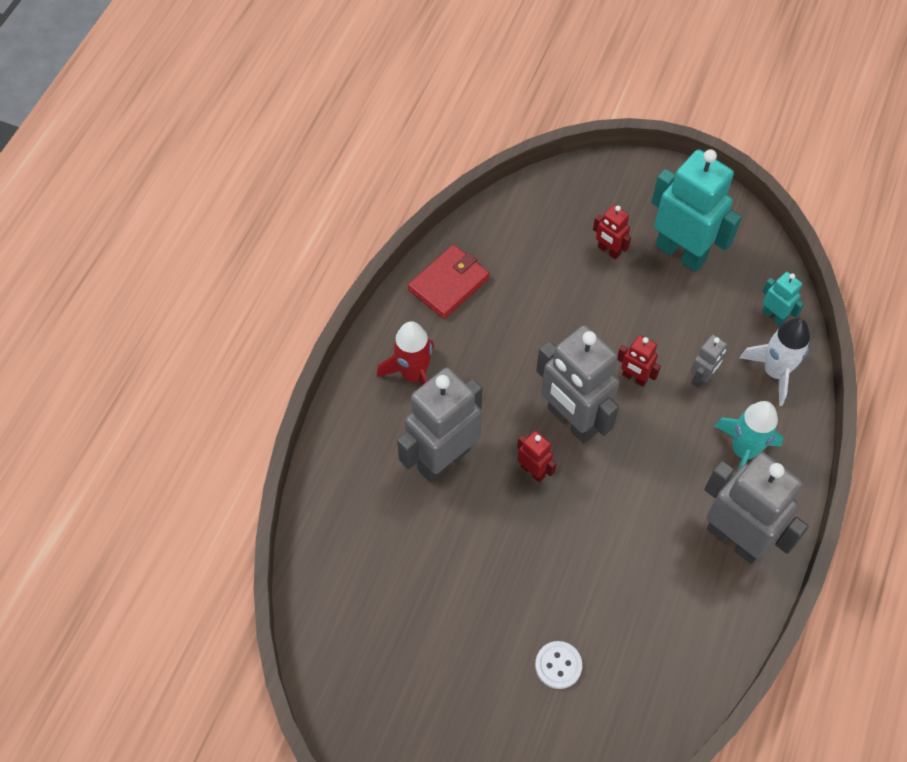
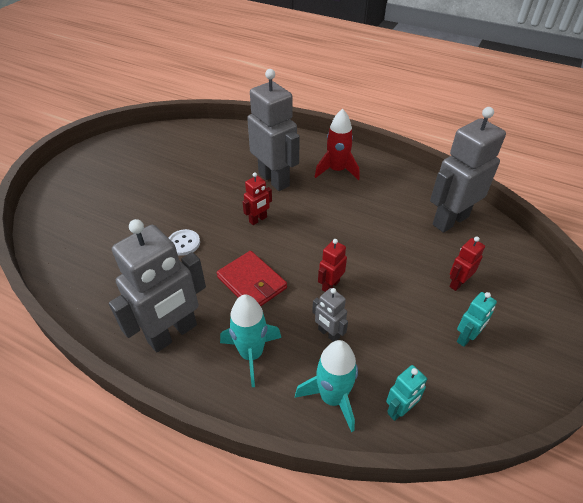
camera: 95 degrees right, 15 degrees down
(449, 284) = (411, 189): red wallet -> red wallet (252, 283)
(558, 665) = (119, 220): white button -> white button (184, 243)
(571, 421) = (295, 243): grey robot -> grey robot (450, 220)
(681, 252) = (466, 338): turquoise robot -> turquoise robot, size x0.47
(774, 372) = (332, 397): white rocket -> turquoise rocket

